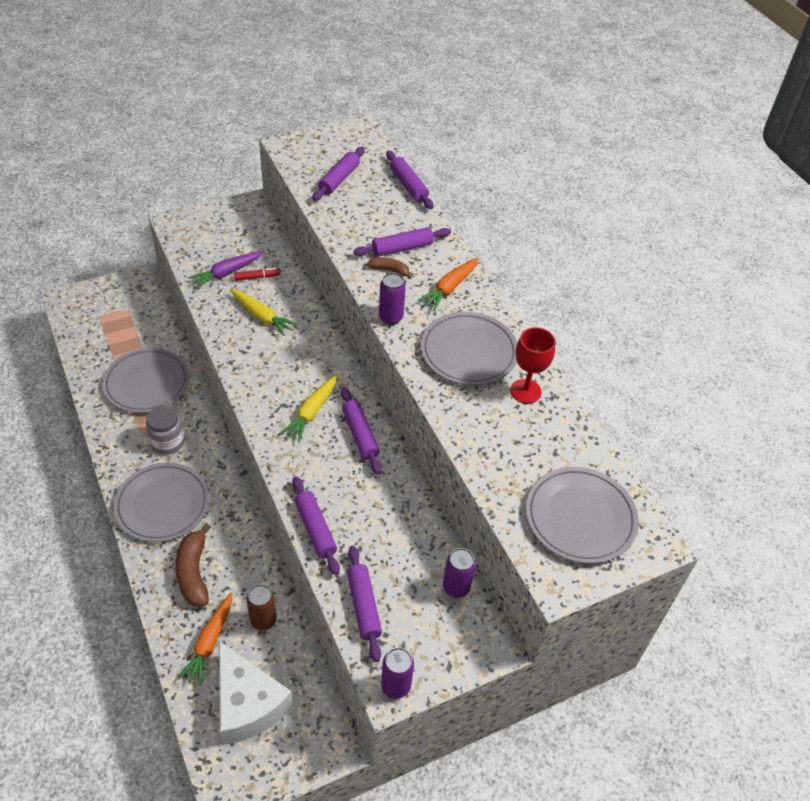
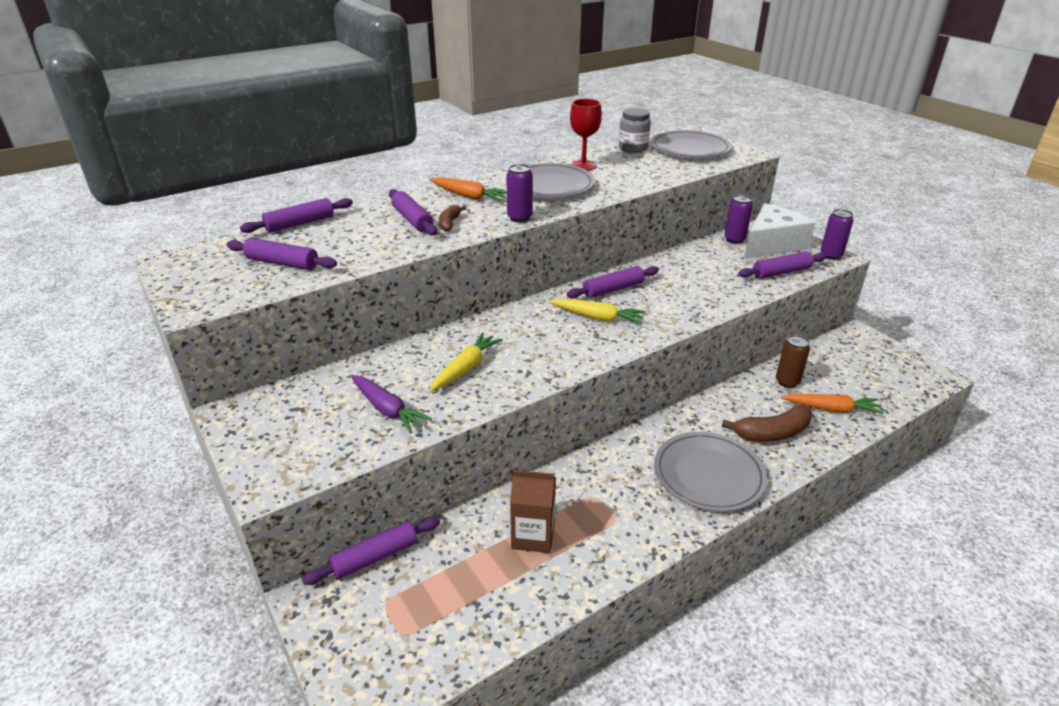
camera: 95 degrees left, 15 degrees down
(147, 383) = (533, 536): grey plate -> brown carton
(168, 442) = (622, 491): grey jar -> grey jar (633, 148)
(248, 704) = (864, 378): white cheese -> white cheese (772, 244)
(257, 277) = (394, 382): red marker -> none
(315, 529) = (729, 300): purple rolling pin -> purple rolling pin (375, 557)

